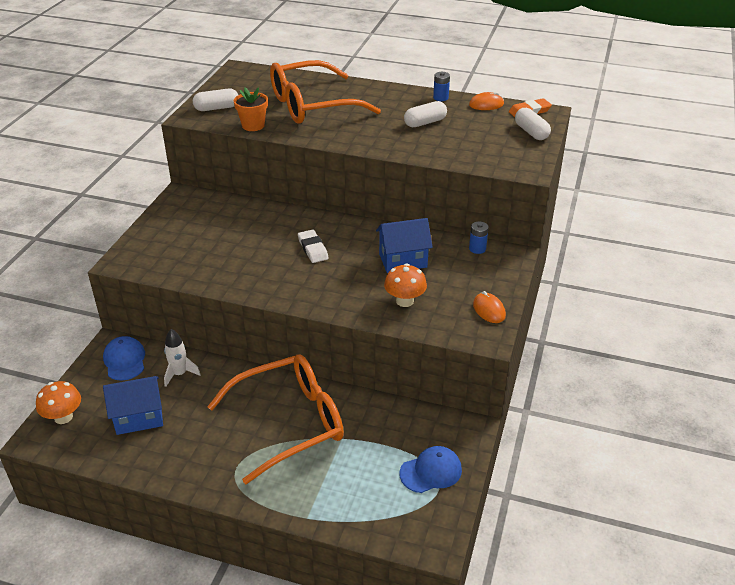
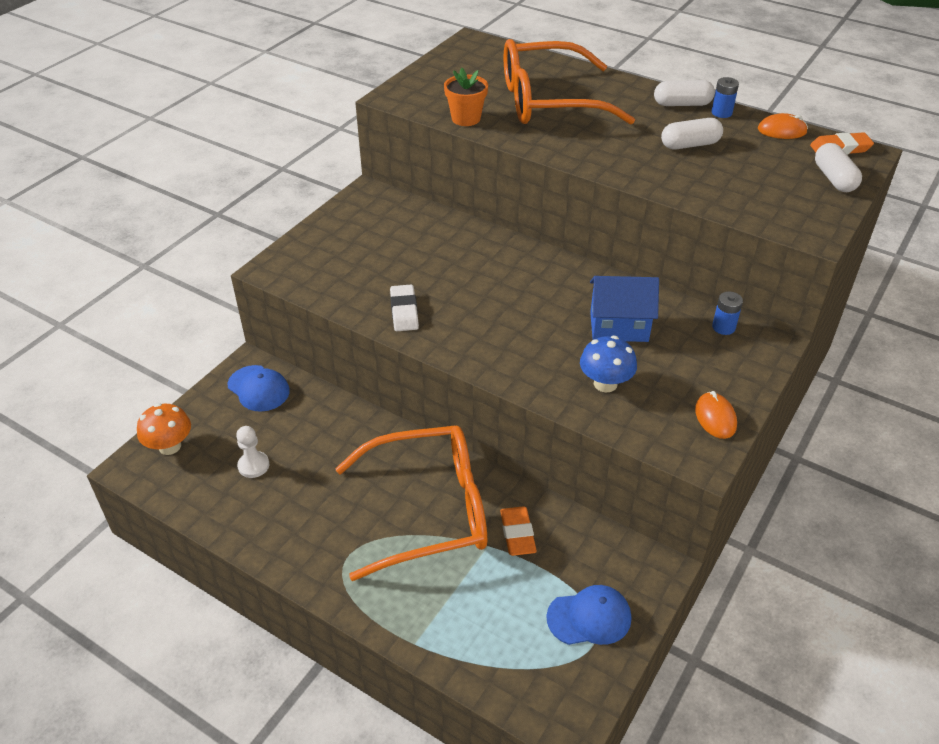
camera: 15 degrees right, 5 degrees up
(125, 360) = (258, 388): blue cap -> blue cap turned 135 degrees clockwise
(139, 418) = (253, 465): blue house -> white pawn
(179, 374) = (316, 419): white rocket -> none
(217, 108) = (428, 89): white capsule -> white capsule (682, 104)
(313, 249) = (507, 291): white eraser -> white eraser (404, 311)
(362, 425) = (517, 533): none -> orange eraser
(404, 301) = (605, 383): orange mushroom -> blue mushroom

